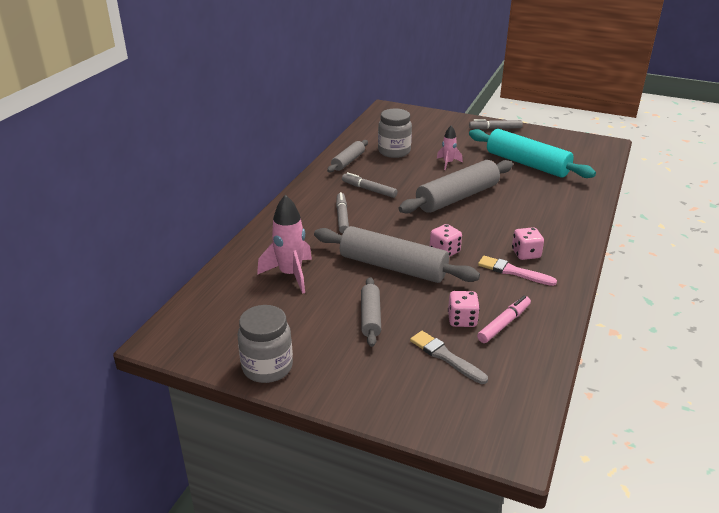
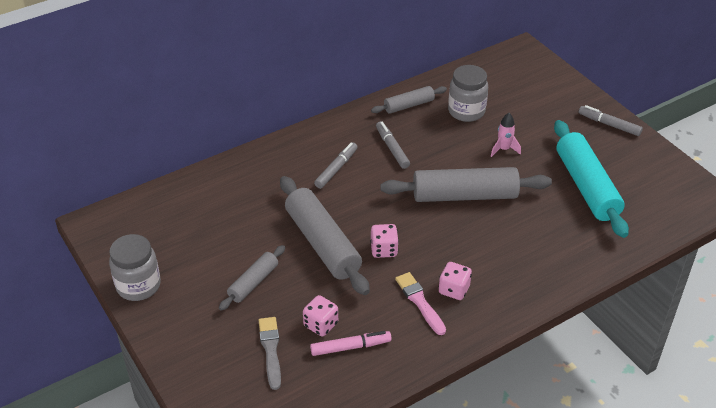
camera: 35 degrees right, 10 degrees up
(290, 275) = (235, 210): pink rocket -> none

